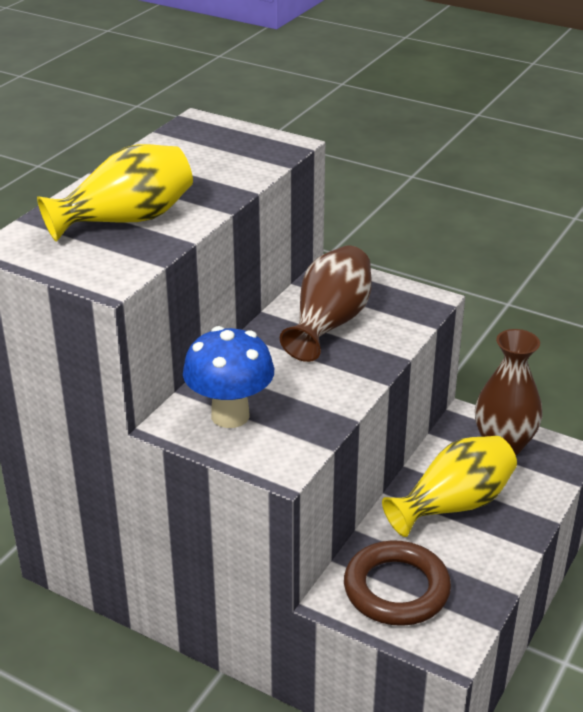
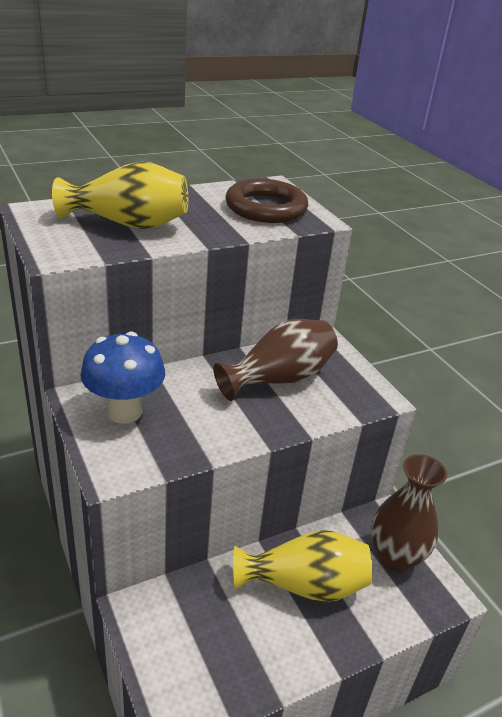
camera: 30 degrees right, 0 degrees up
(396, 589) = (187, 631): brown ring -> brown ring (266, 208)

